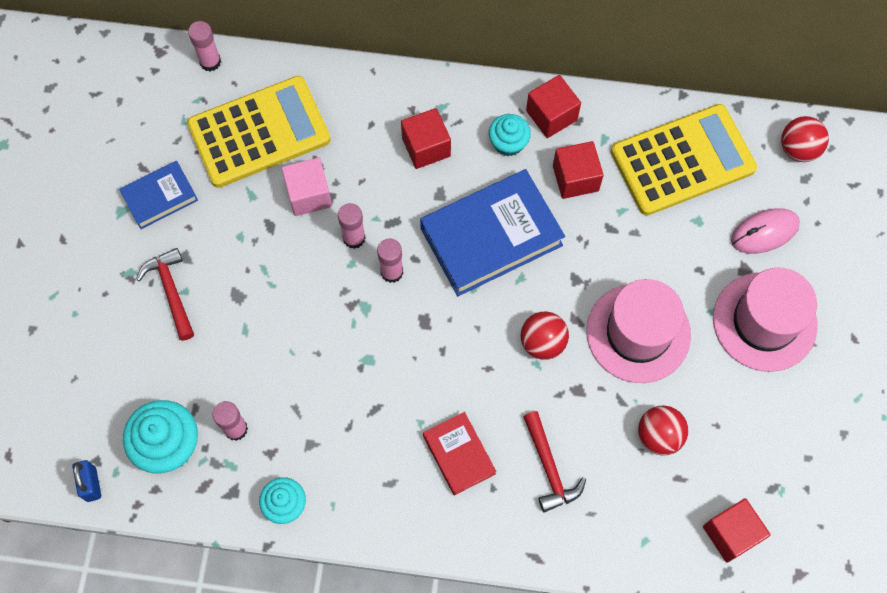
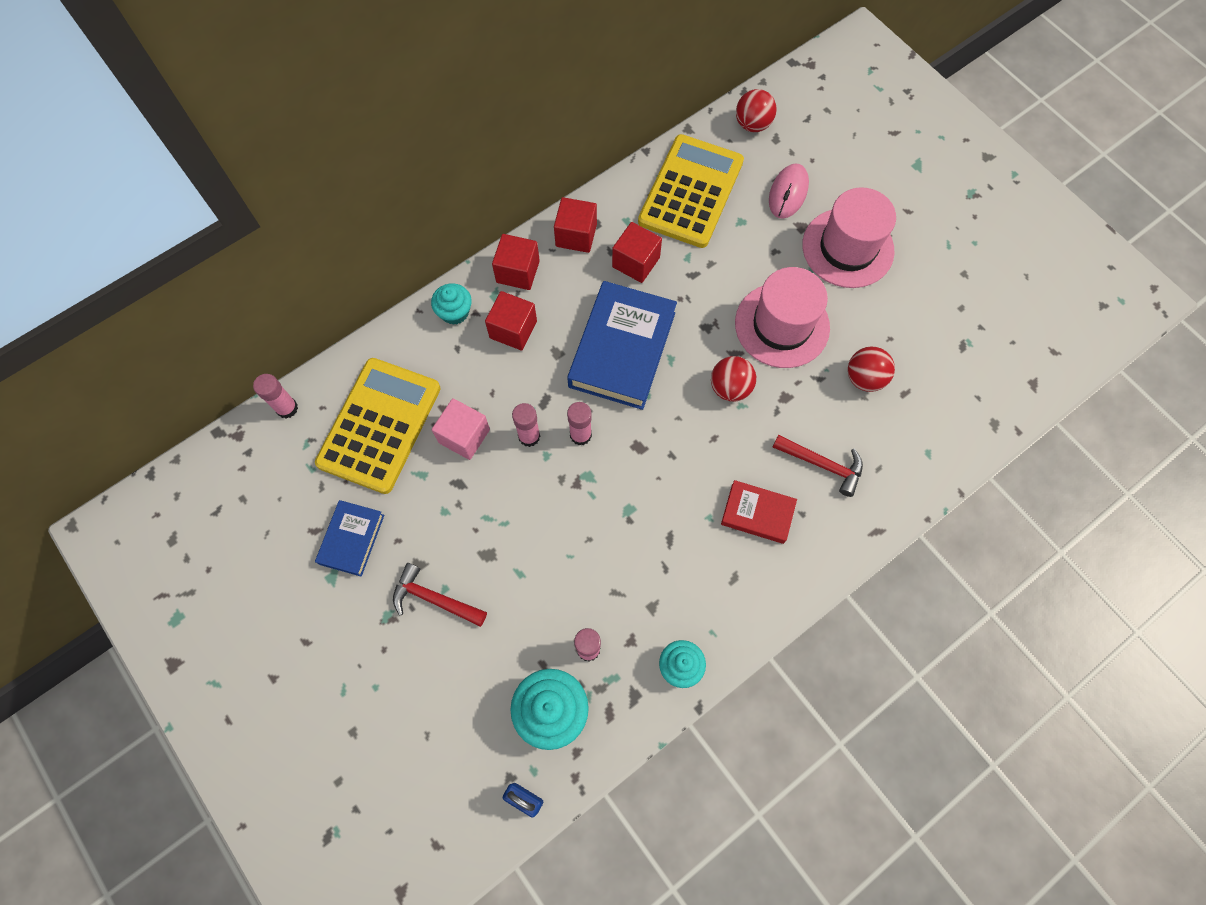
camera: 45 degrees left, 0 degrees up
(508, 143) = (567, 278): turquoise cupcake -> turquoise cupcake (454, 312)
(731, 533) = (970, 397): red cube -> red cube (518, 271)

